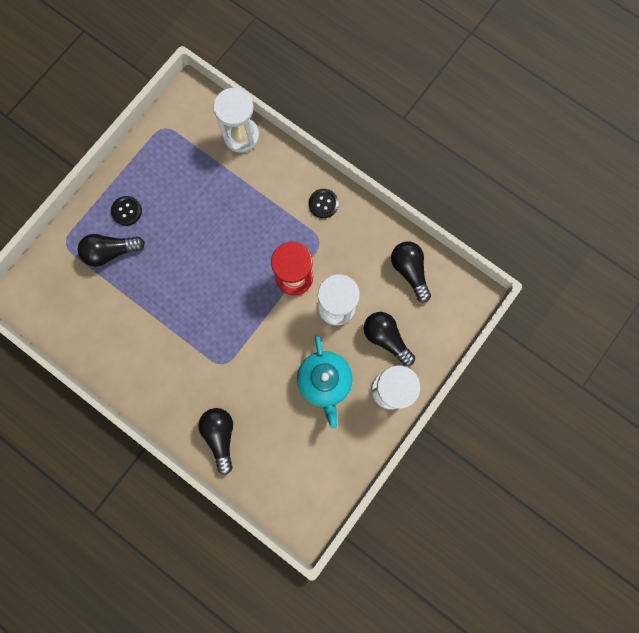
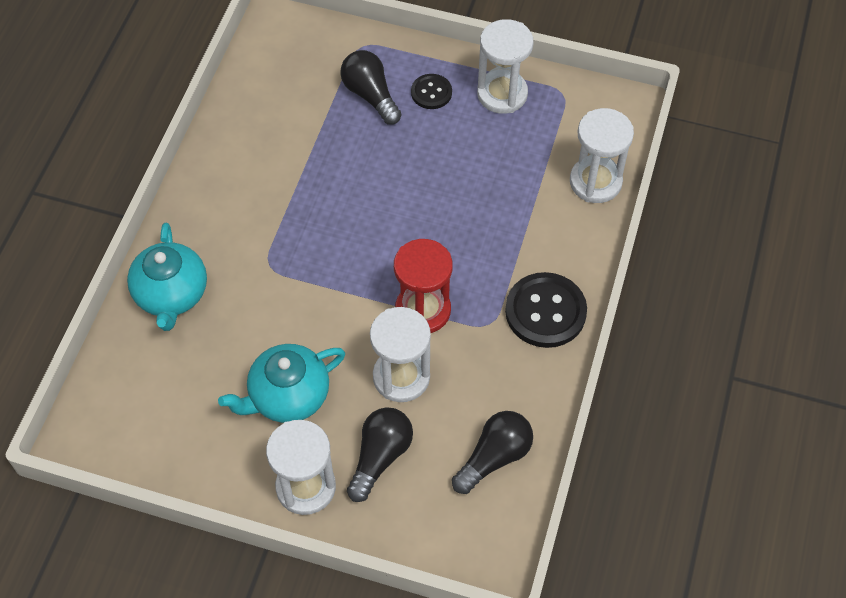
camera: 70 degrees right, 20 degrees down
(148, 166) = (502, 94): none -> white hourglass
(220, 436) = (171, 295): black light bulb -> turquoise teapot
(323, 204) = (545, 311): black button -> black button, size x1.78

